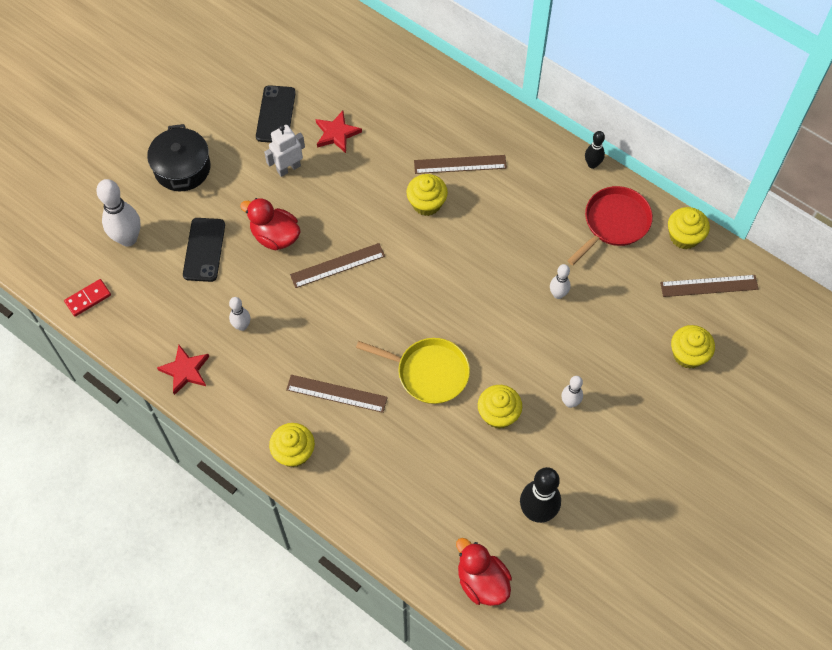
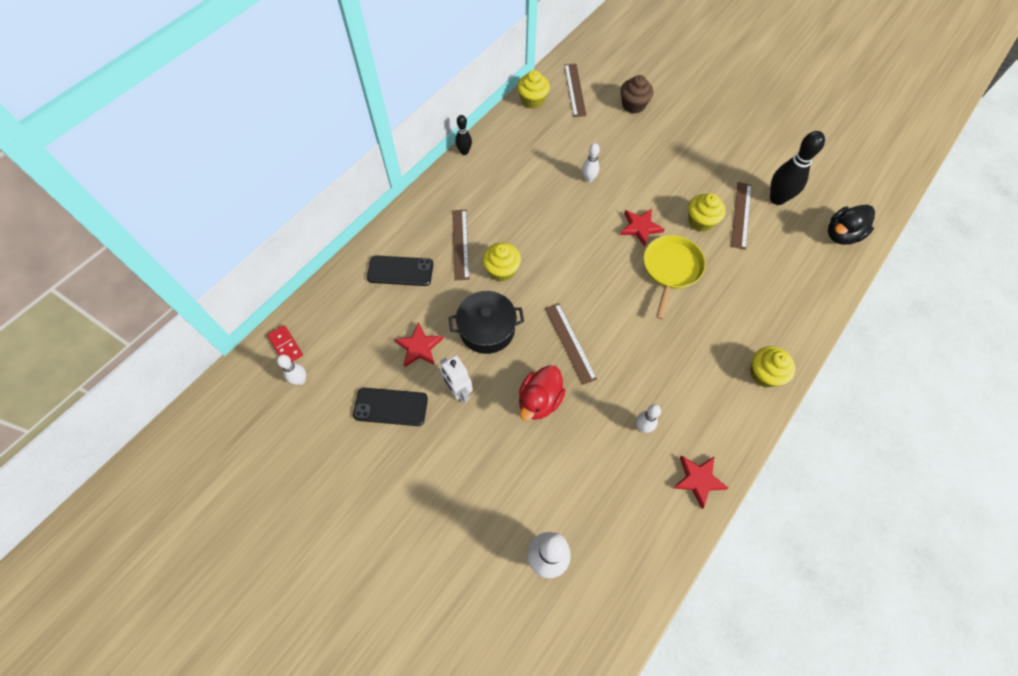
camera: 90 degrees left, 0 degrees up
(88, 298) = (625, 598): red domino -> red domino (285, 346)
(182, 168) = (454, 503): black pot -> black pot (487, 329)
(204, 250) = (557, 471): black phone -> black phone (400, 271)
(336, 393) = (701, 340): brown ruler -> brown ruler (741, 215)
(482, 581) = (841, 235): red duck -> black duck
(487, 345) = (640, 227): none -> red star
(570, 402) = (683, 175): white bowling pin -> white bowling pin (300, 380)
(614, 223) = (521, 141): red pan -> none
(688, 354) = (633, 105): yellow cupcake -> brown cupcake

